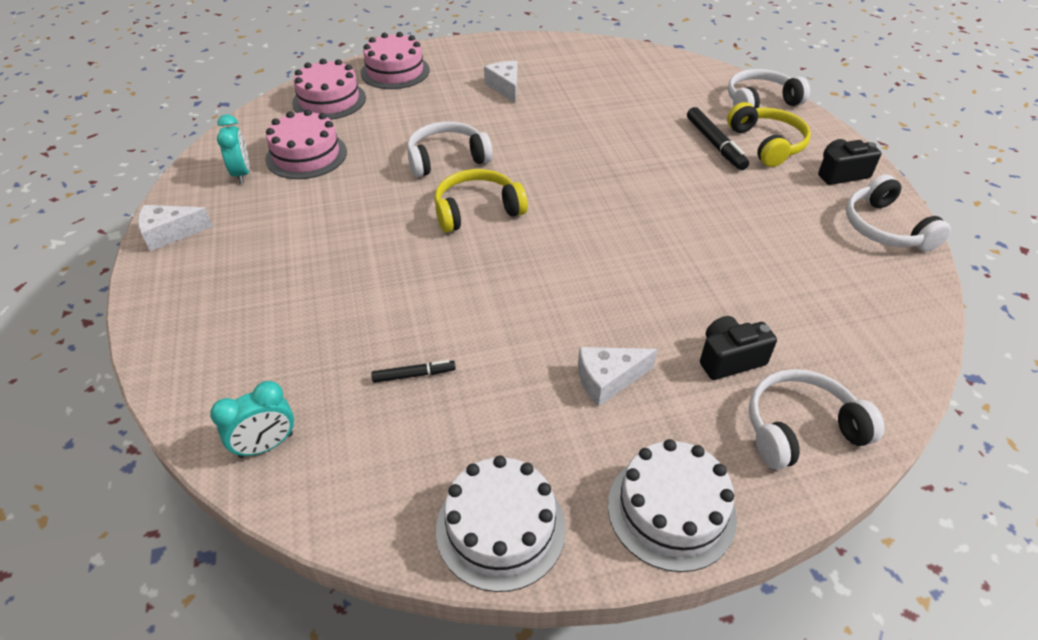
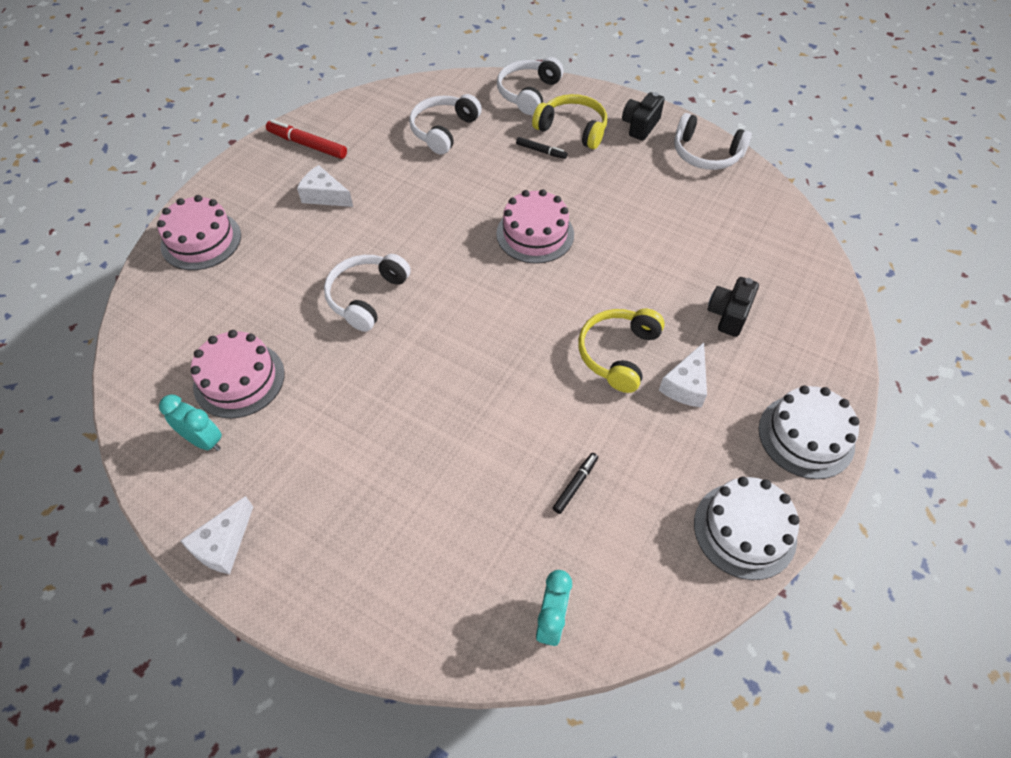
camera: 45 degrees left, 10 degrees up
(329, 100) = (179, 311): pink cake -> pink cake (535, 234)
(477, 210) = (449, 325): yellow headphones -> yellow headphones (618, 353)
(536, 54) = (307, 145): none -> red marker
(715, 144) = (541, 151): black marker -> black marker, size x0.59
(800, 428) = (806, 330): white headphones -> white headphones (443, 130)

